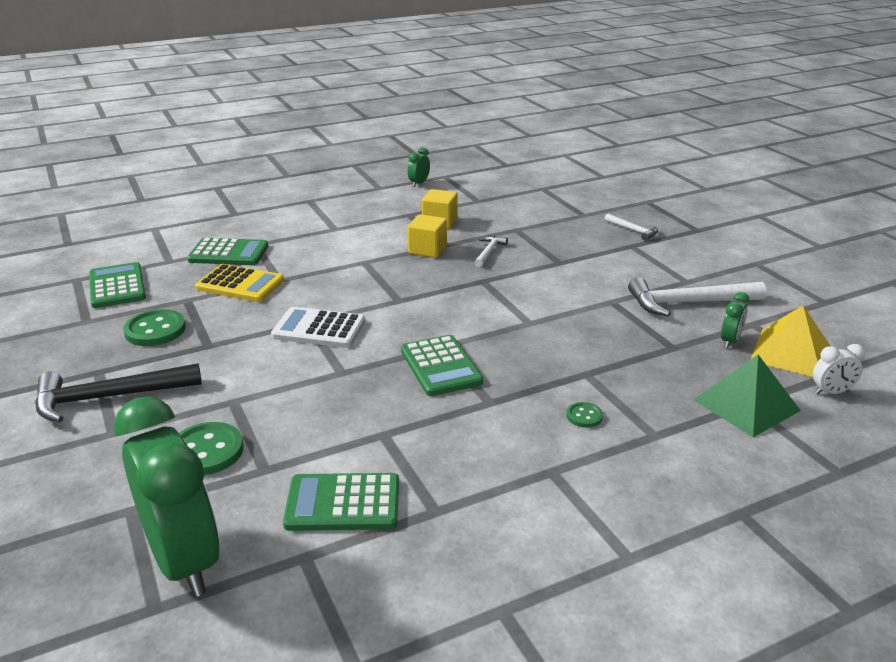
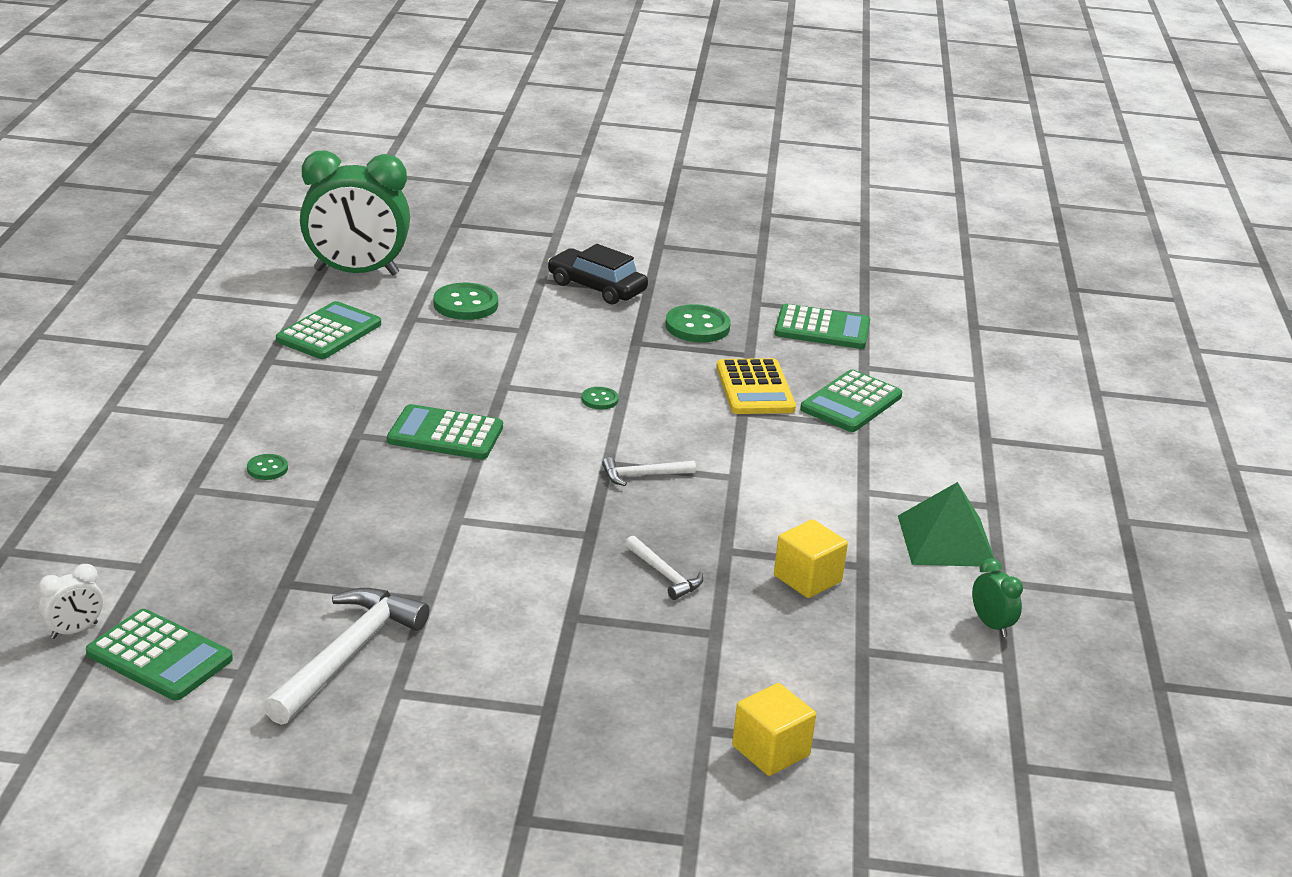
camera: 120 degrees right, 0 degrees up
(109, 397) = (596, 287): black hammer -> black car
(240, 284) = (755, 388): yellow calculator -> yellow calculator turned 60 degrees counterclockwise
(319, 329) = (599, 400): white calculator -> green button
(427, 250) = (722, 532): yellow cube -> yellow cube (770, 751)
(633, 230) = (594, 744): white hammer -> white hammer (643, 475)
(730, 341) = (239, 629): green clock -> none
(746, 405) = (144, 563): green pyramid -> green pyramid (946, 540)
(790, 353) = (159, 656): yellow pyramid -> green calculator
(831, 392) = (74, 631): white clock -> white clock turned 150 degrees counterclockwise

